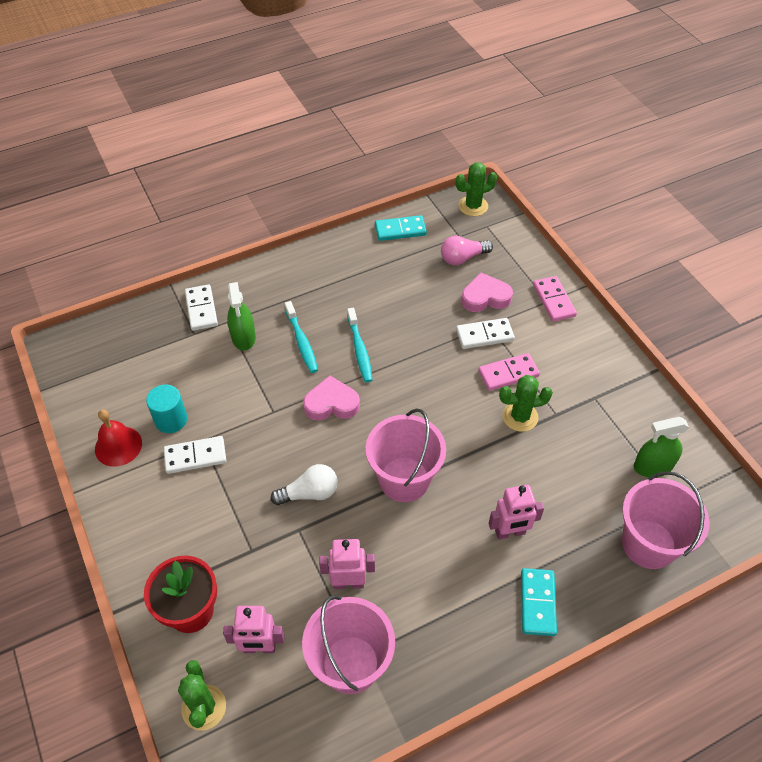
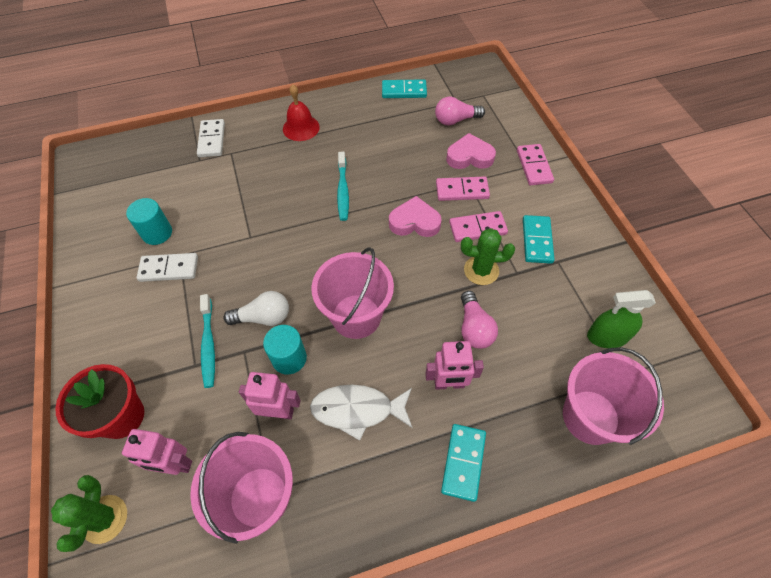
camera: 10 degrees right, 5 degrees up
(118, 446) = (104, 250): red bell -> red bell (301, 128)
(243, 337) = (241, 168): green spray bottle -> none
(301, 342) = (292, 178): turquoise toothbrush -> turquoise toothbrush (208, 345)
(331, 403) = (305, 236): pink heart -> pink heart (414, 222)
(346, 530) = (289, 358): none -> turquoise cylinder
(426, 570) = (357, 410): none -> white fish
(473, 206) = (474, 77): green cactus -> none
(484, 335) = (462, 190): white domino -> pink domino
(524, 475) = (474, 328): none -> pink light bulb
(570, 379) = (537, 241): none -> turquoise domino

